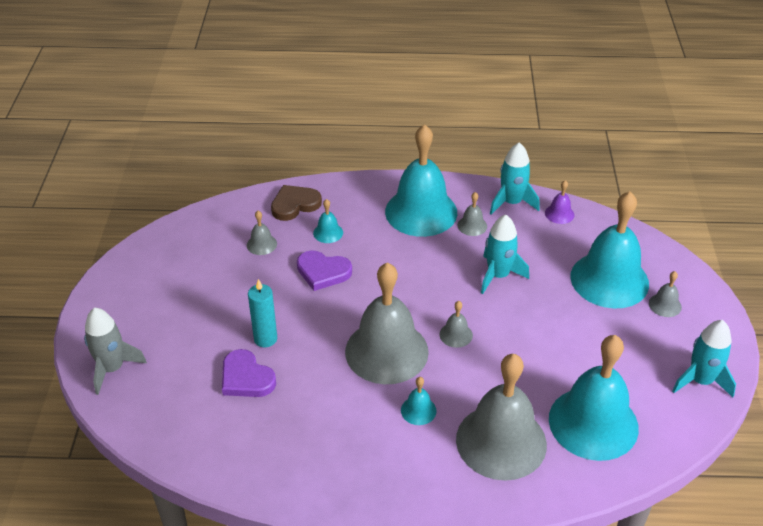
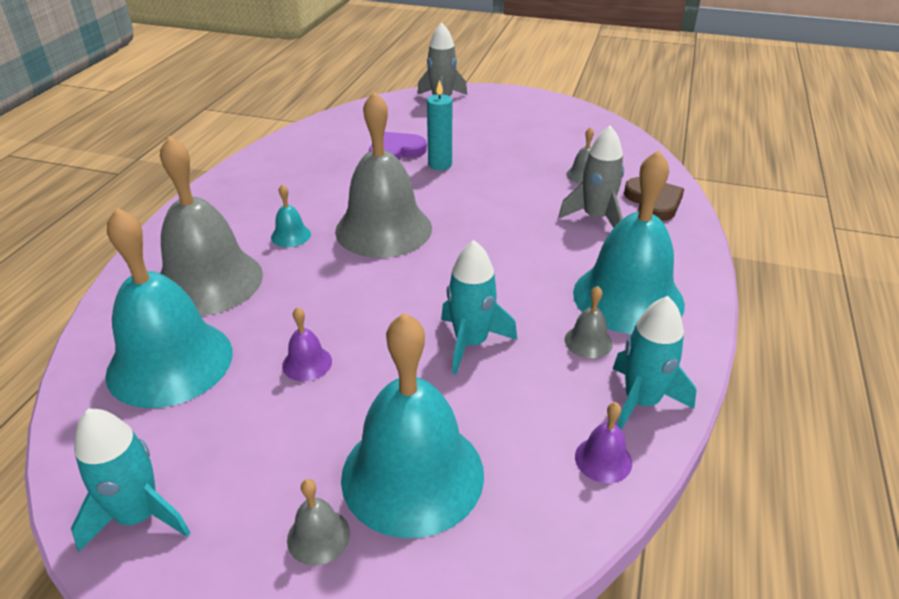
camera: 105 degrees right, 5 degrees down
(323, 272) = (526, 206): purple heart -> none
(328, 232) = (596, 218): turquoise bell -> grey rocket
(456, 335) = (381, 281): grey bell -> none
(556, 349) = (307, 363): none -> purple bell

